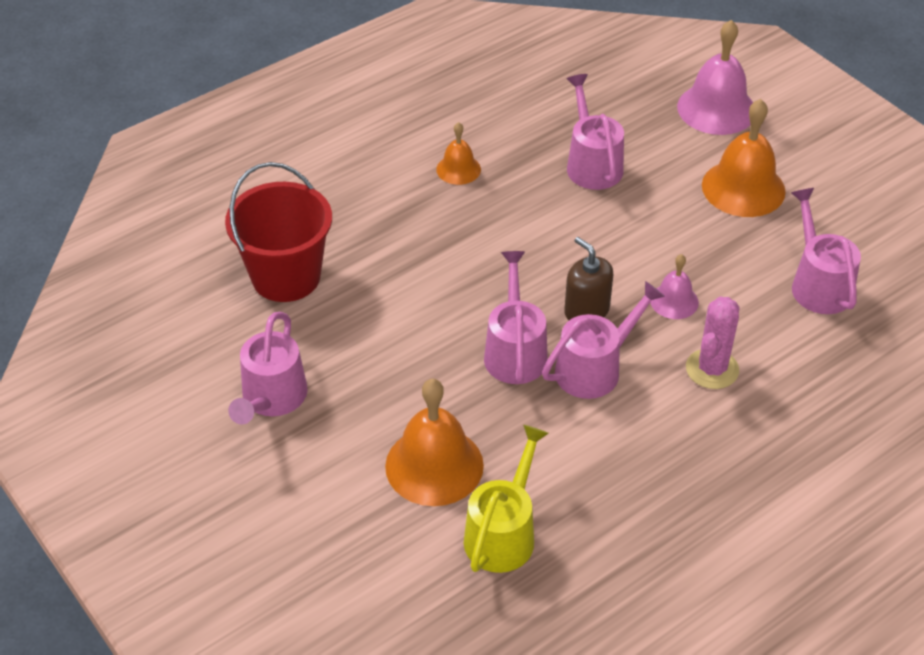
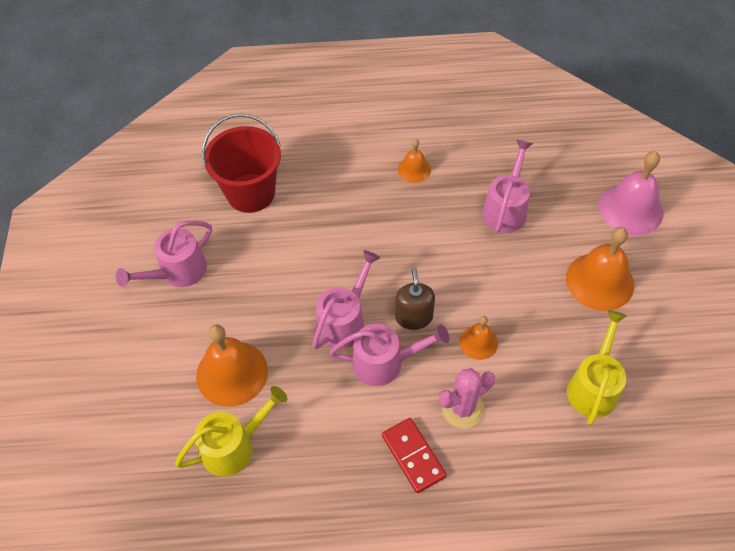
camera: 35 degrees right, 10 degrees up
(674, 301) = (478, 342): pink bell -> orange bell
(701, 438) = (413, 456): none -> red domino
(818, 284) = (593, 386): pink watering can -> yellow watering can

